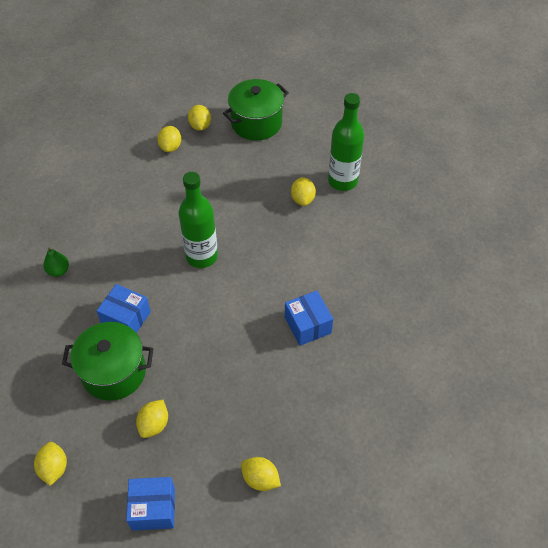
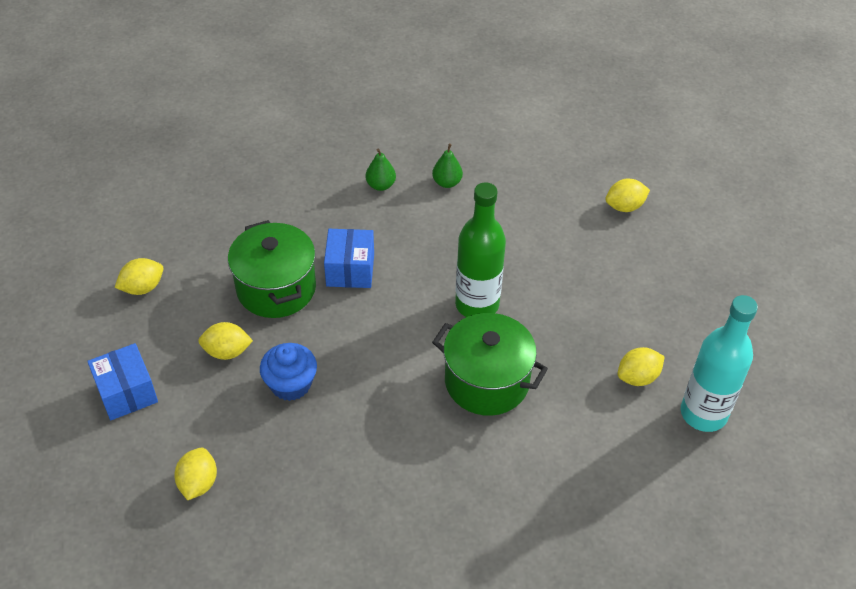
camera: 65 degrees right, 5 degrees down
(84, 231) = (447, 182): none -> green pear
(200, 126) = (681, 221): yellow lemon -> none
(206, 391) = (290, 384): none -> blue cupcake
(256, 123) = (733, 277): green pot -> green pot (487, 381)
(307, 325) = (436, 456): blue box -> none
(342, 181) = (703, 413): green bottle -> turquoise bottle

